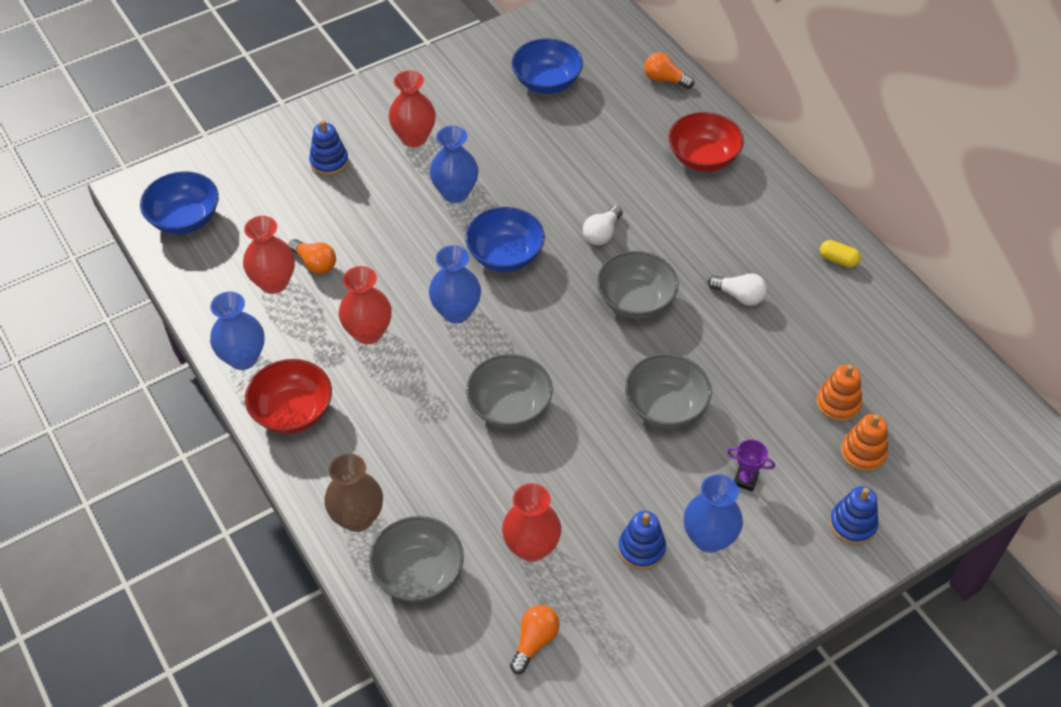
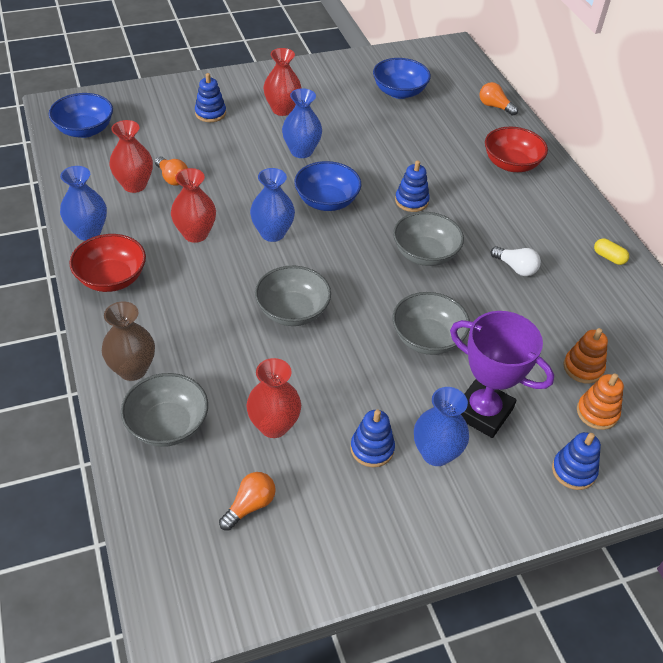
camera: 10 degrees right, 5 degrees down
(602, 233) = (411, 201): white light bulb -> blue stacking toy
(745, 480) = (483, 412): purple trophy -> purple trophy, size x2.38

